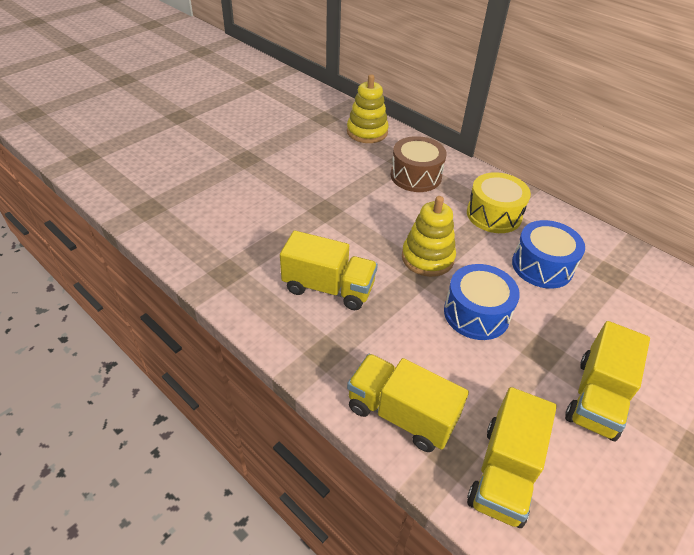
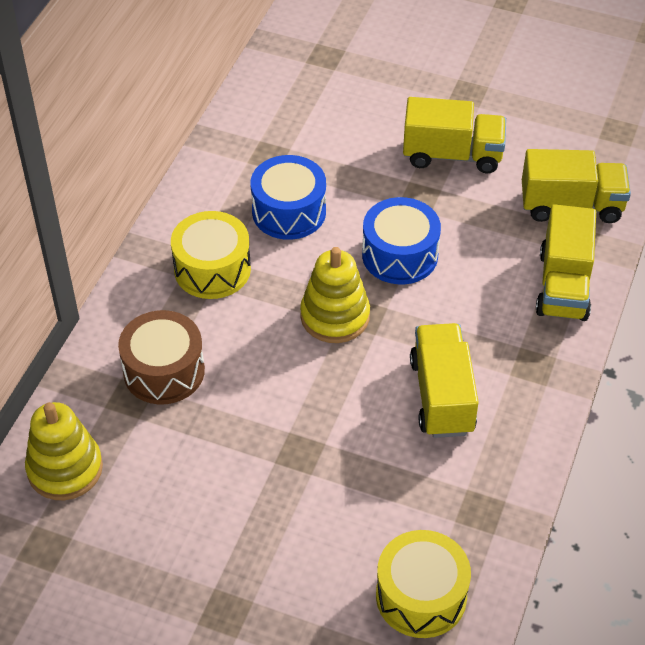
camera: 110 degrees left, 5 degrees up
(194, 226) = (421, 596): none -> yellow drum

